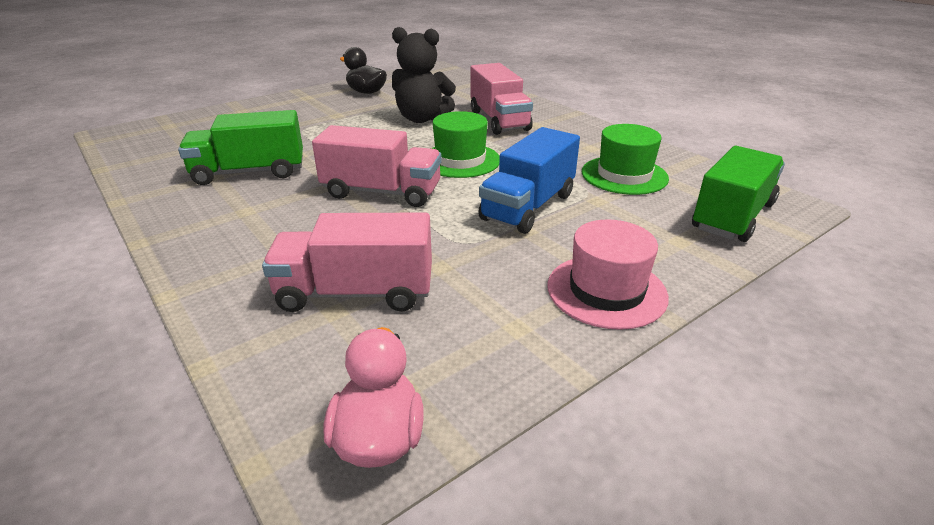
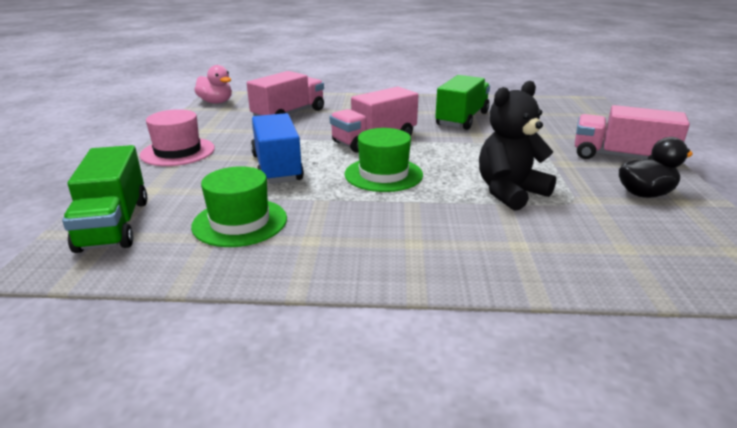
camera: 130 degrees right, 5 degrees down
(499, 120) = (454, 227): pink truck -> pink truck (621, 157)

